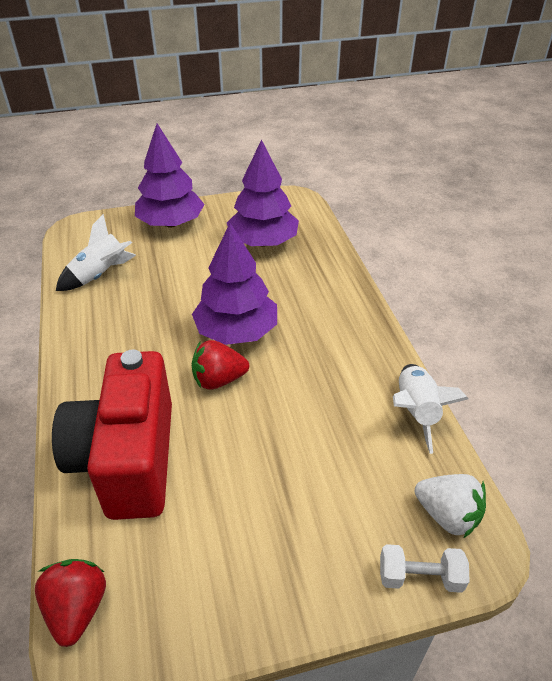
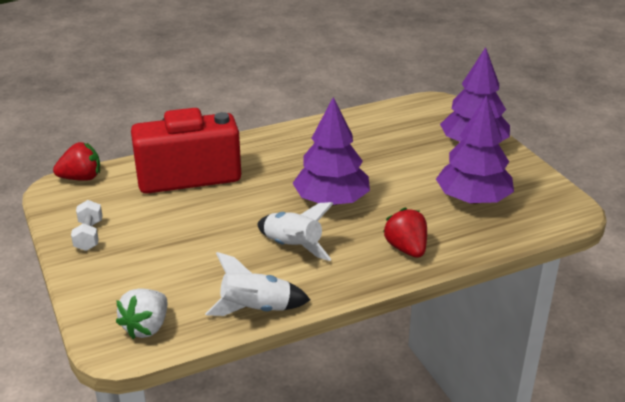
camera: 80 degrees right, 10 degrees down
(100, 275) = (378, 125): white rocket -> white rocket (292, 247)
(218, 380) = (271, 200): red strawberry -> red strawberry (406, 249)
(420, 577) = (93, 312): white dumbbell -> white dumbbell (89, 235)

